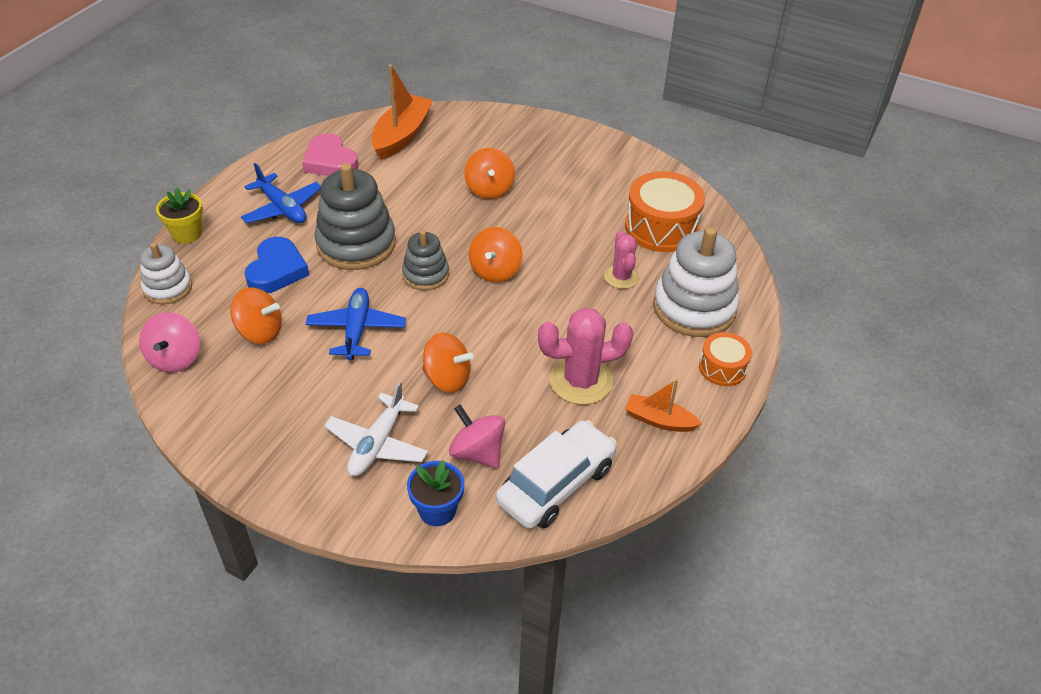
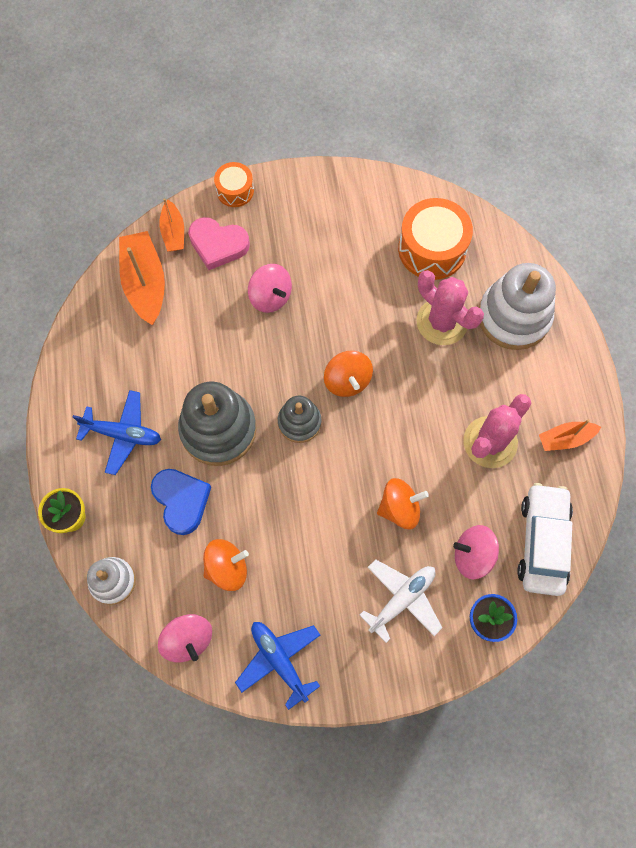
camera: 35 degrees left, 25 degrees up
(330, 161) = (112, 355): pink heart -> pink heart (218, 245)
(356, 330) = (296, 513): blue plane -> blue plane (279, 660)
(377, 444) = (402, 599): white plane -> white plane turned 120 degrees counterclockwise
(456, 119) = (173, 232): none -> orange boat
(489, 189) = (270, 297): orange spinning top -> pink spinning top
(621, 277) = (442, 322): pink cactus -> pink cactus, size x1.62
(722, 368) = (571, 361): orange drum -> orange drum (235, 190)

